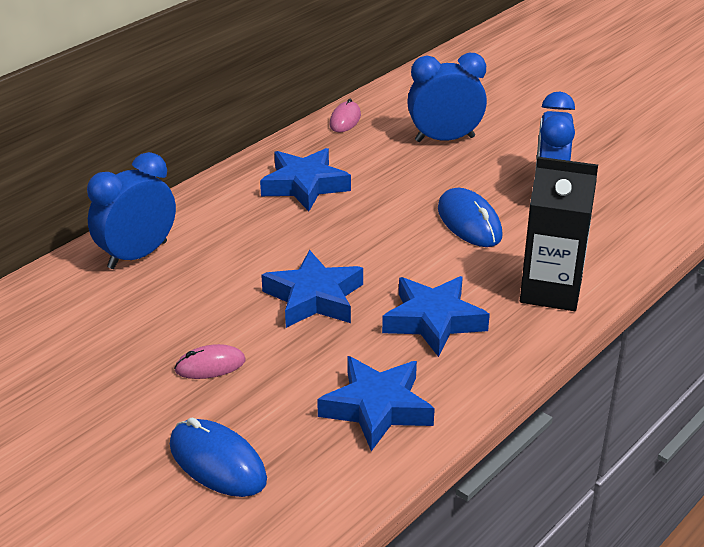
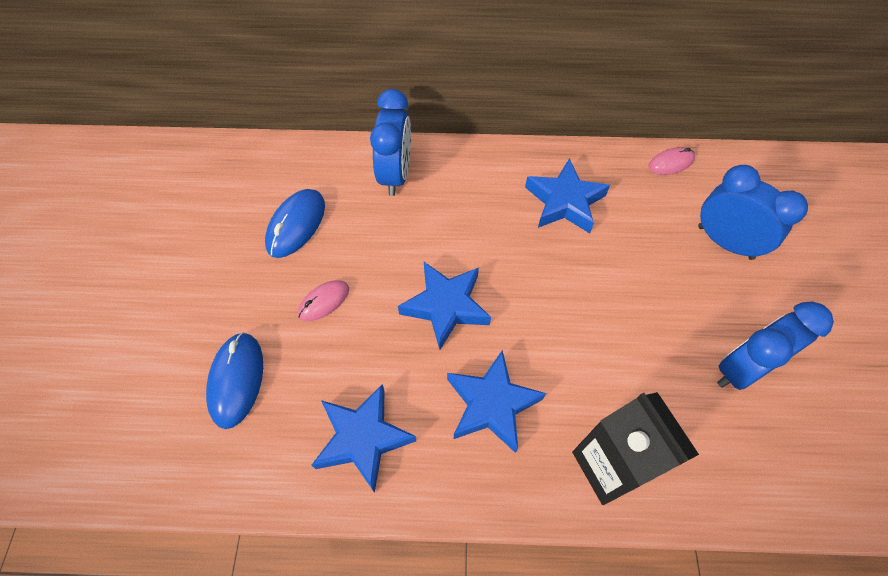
camera: 50 degrees right, 25 degrees up
(137, 255) = (395, 174): blue clock -> blue clock turned 90 degrees clockwise
(210, 365) = (324, 301): pink mouse -> pink mouse turned 75 degrees counterclockwise
(469, 222) = (636, 340): blue mouse -> blue mouse (296, 225)

